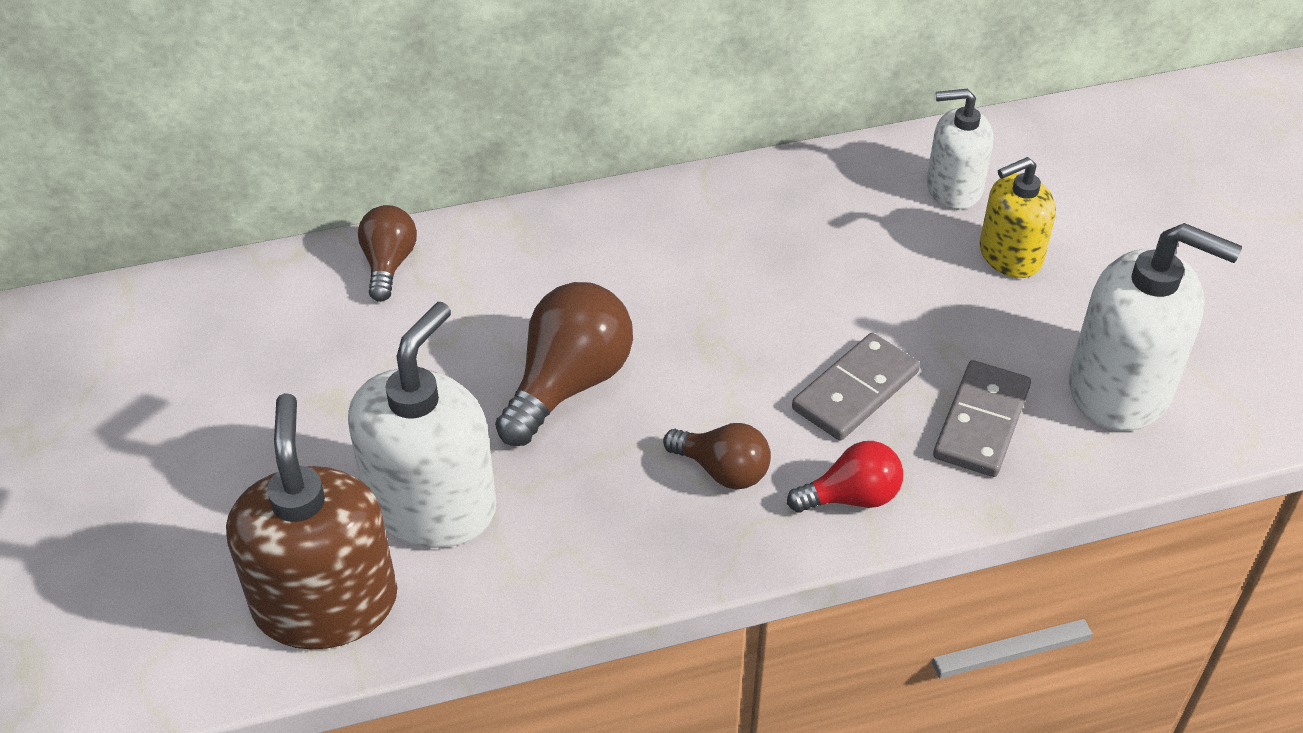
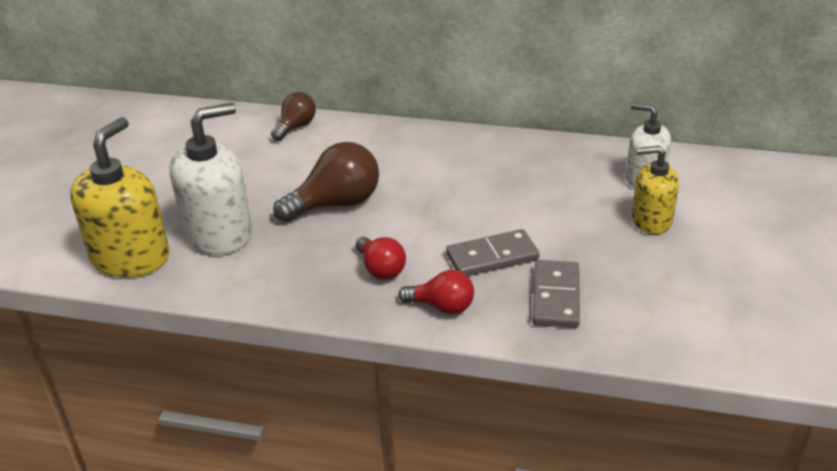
camera: 30 degrees right, 10 degrees down
(326, 603) = (130, 257): brown soap dispenser -> yellow soap dispenser
(722, 470) = (381, 269): brown light bulb -> red light bulb
(981, 422) = (555, 297): grey domino -> grey domino turned 45 degrees counterclockwise
(1120, 388) = (664, 309): white soap dispenser -> none

